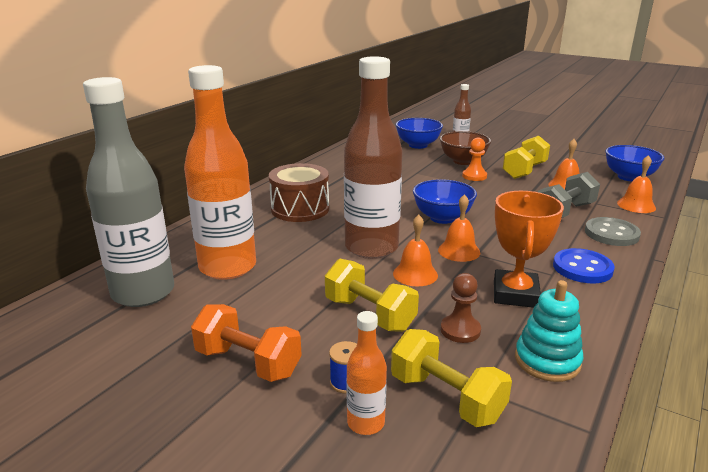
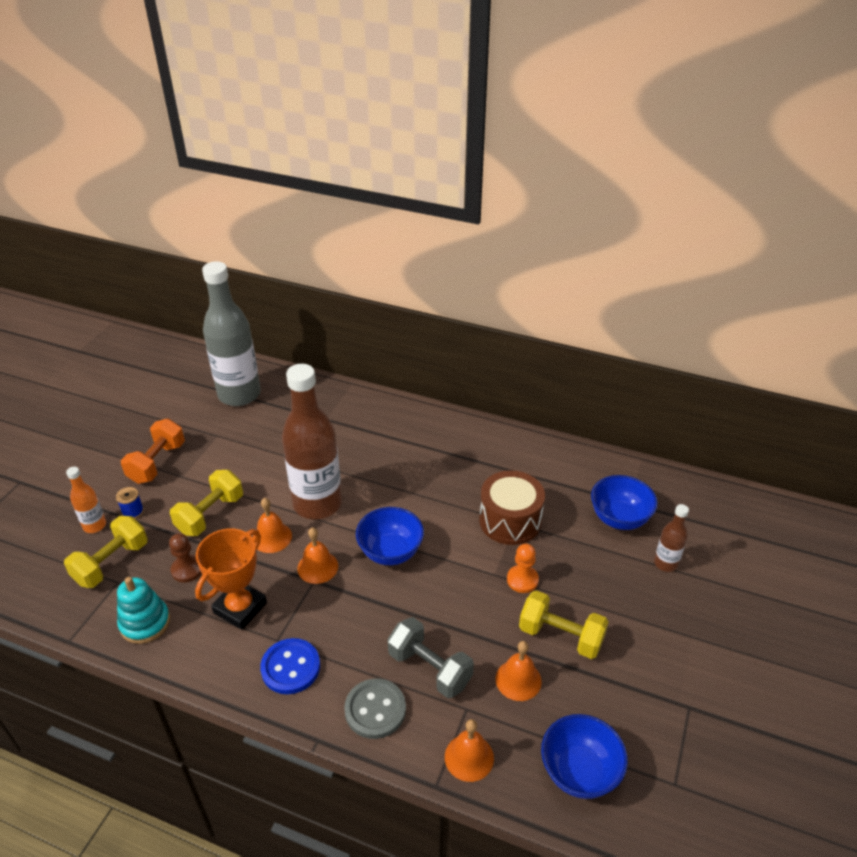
camera: 80 degrees right, 15 degrees up
(228, 267) = (277, 425): orange bottle -> none
(300, 209) = (391, 444): brown drum -> brown drum (510, 520)
(463, 161) = (574, 568): brown bowl -> none
(515, 294) = (240, 608): orange trophy -> orange trophy turned 60 degrees counterclockwise

